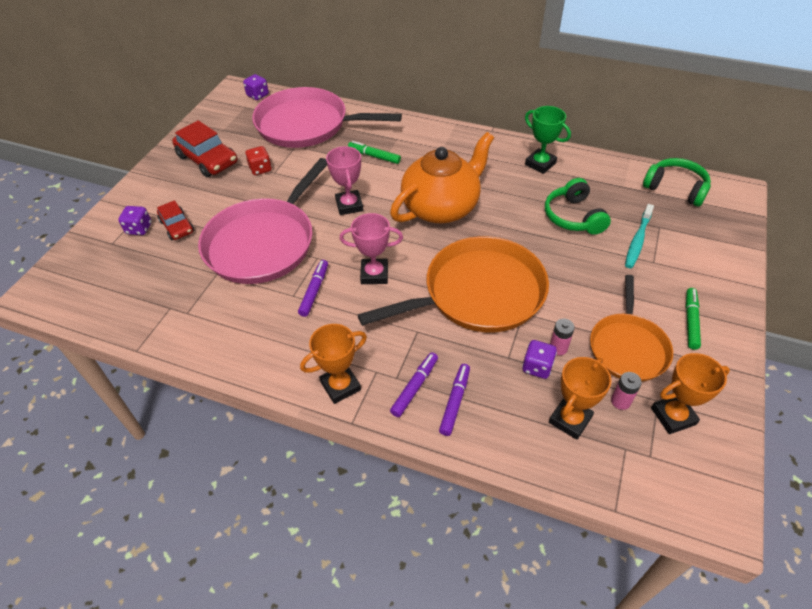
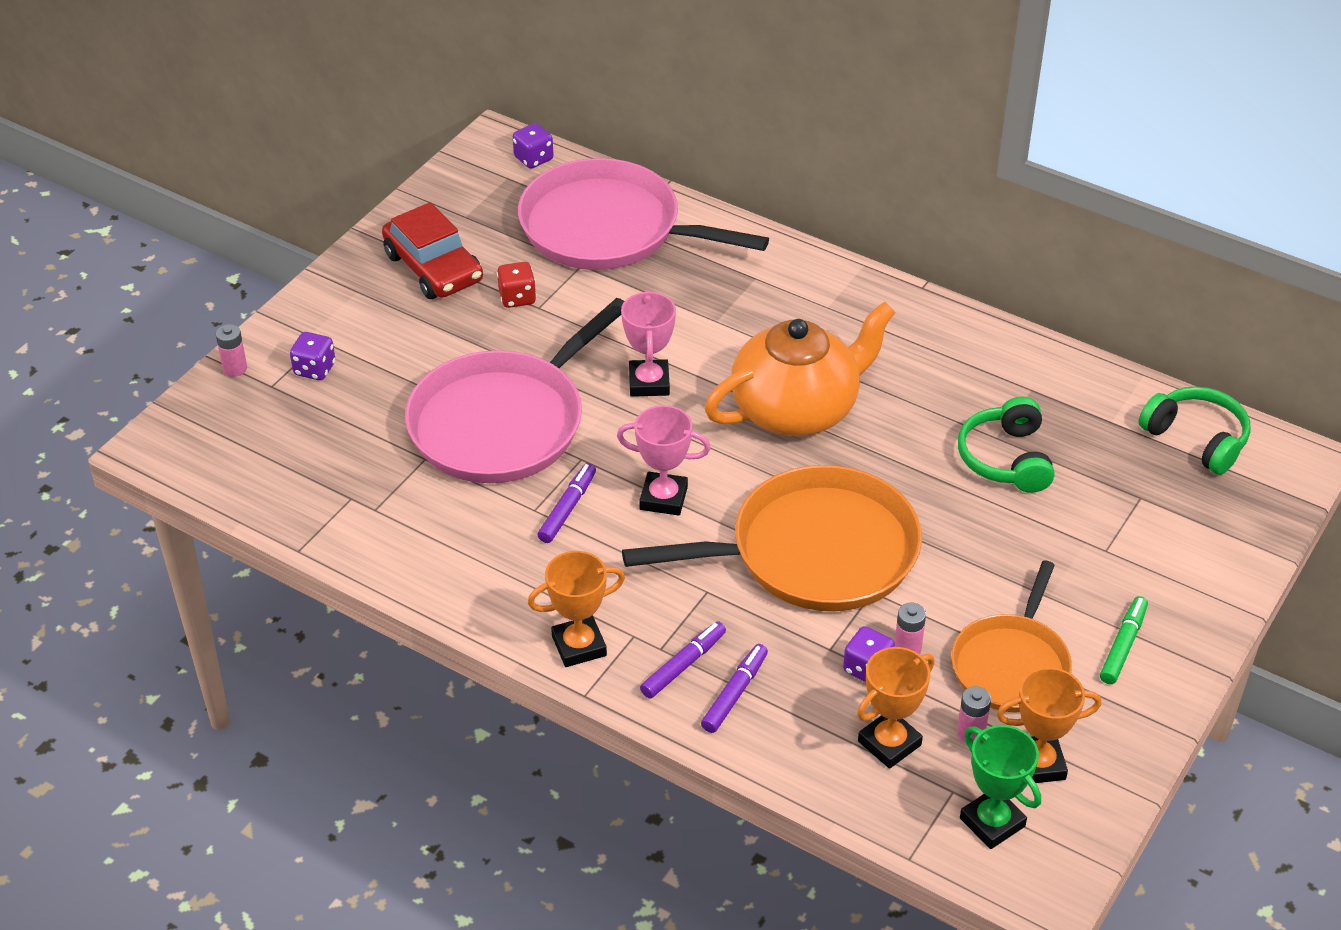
camera: 10 degrees right, 5 degrees down
(87, 236) = (235, 368): none -> pink battery
(177, 226) = (373, 375): red car -> none
(374, 156) = (709, 304): green marker -> none
(540, 164) = (985, 360): green trophy -> green trophy (992, 822)
(637, 240) = (1095, 513): turquoise toothbrush -> none

